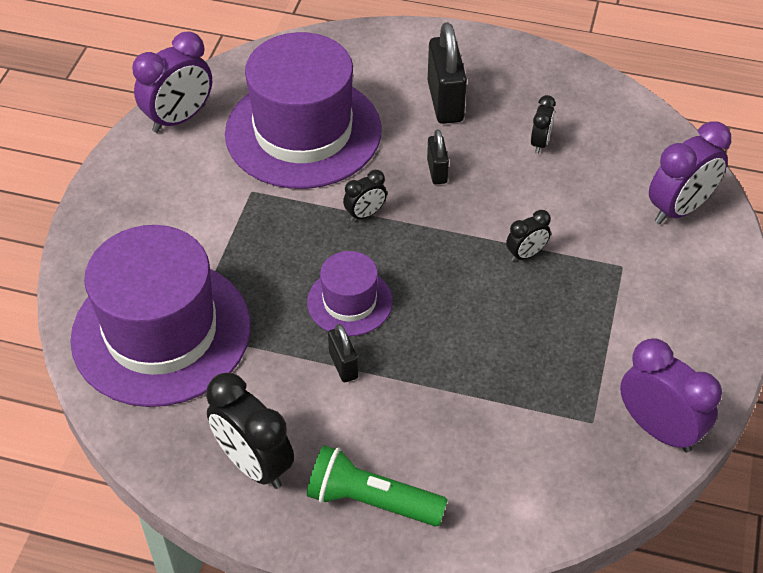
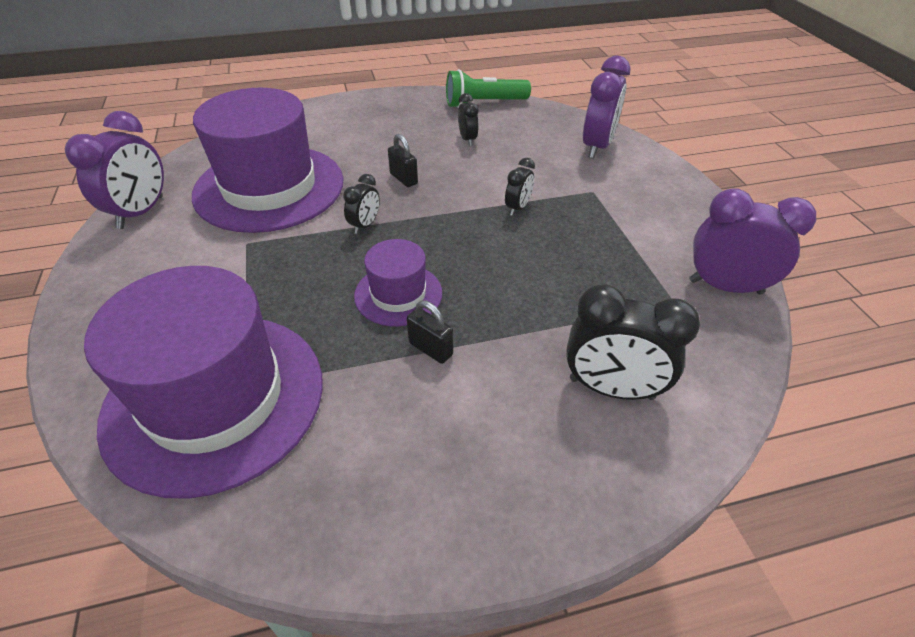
camera: 30 degrees left, 5 degrees down
(254, 464) = (404, 489): black clock -> black clock (611, 389)
(371, 501) = (552, 465): green flashlight -> green flashlight (484, 103)
(445, 102) = (376, 136): black padlock -> none

